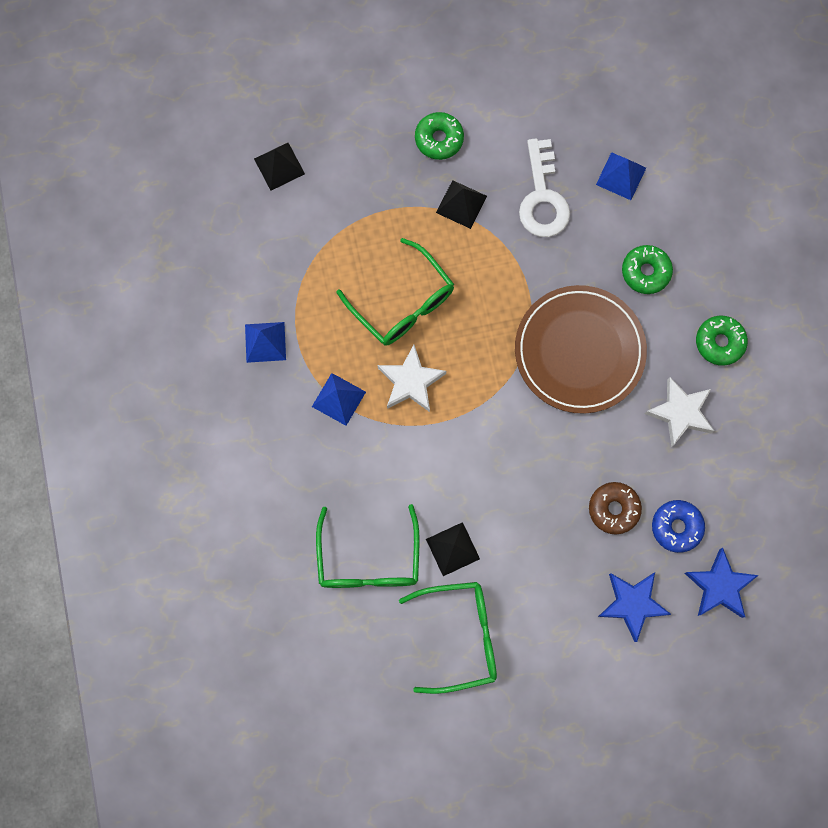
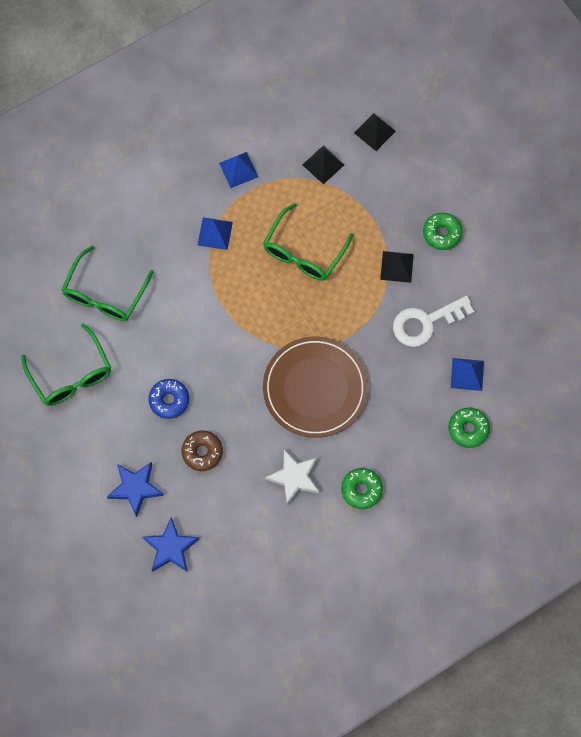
camera: 70 degrees right, 5 degrees down
(368, 560) = (105, 294): green glasses -> green glasses turned 45 degrees counterclockwise
(410, 382) = (246, 278): white star -> none
(452, 549) = (133, 348): black pyramid -> black pyramid (323, 164)
(645, 272) = (396, 417): green donut -> green donut (468, 429)
(676, 527) = (205, 502): blue donut -> blue donut (169, 400)

